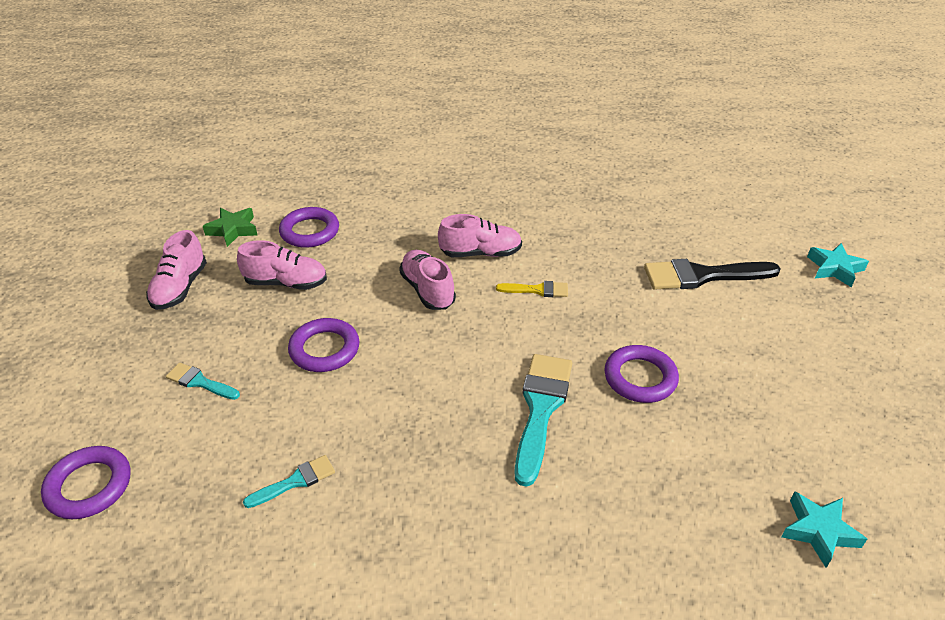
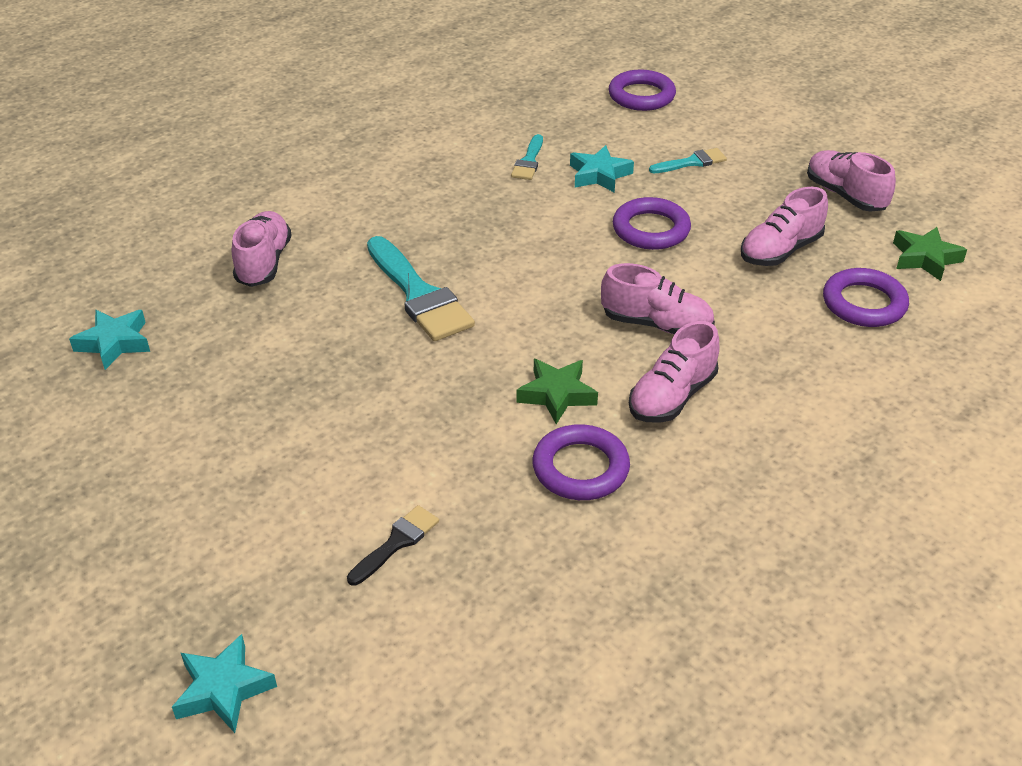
camera: 135 degrees right, 0 degrees up
(273, 422) = (599, 175): none -> turquoise star
(537, 290) = (557, 395): yellow brush -> green star
(633, 533) = (264, 263): none -> pink shoe
(640, 378) = (359, 372): purple ring -> purple ring (580, 468)
(702, 276) = (396, 543): black brush -> black brush, size x0.52

